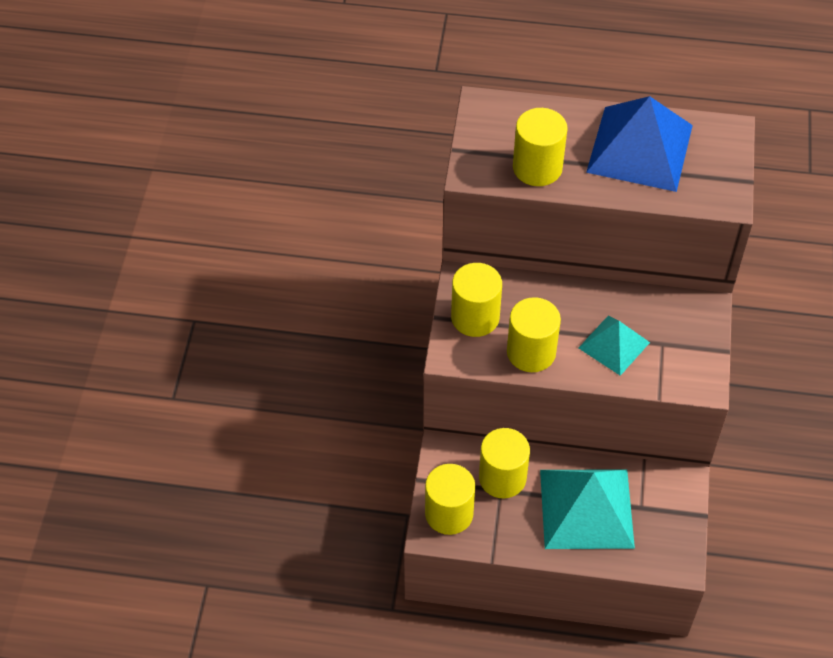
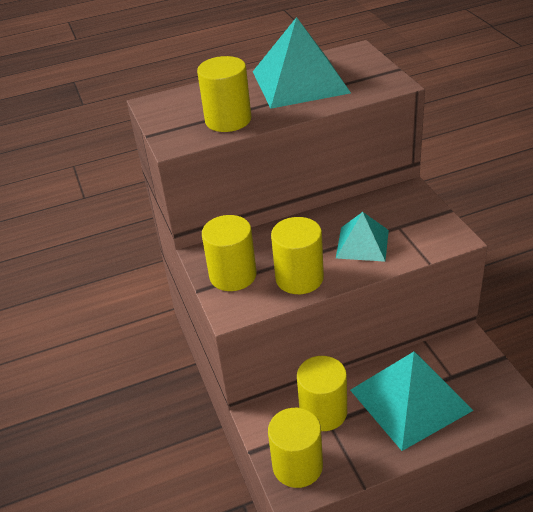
camera: 25 degrees left, 15 degrees down
(640, 148) = (300, 82): blue pyramid -> turquoise pyramid

